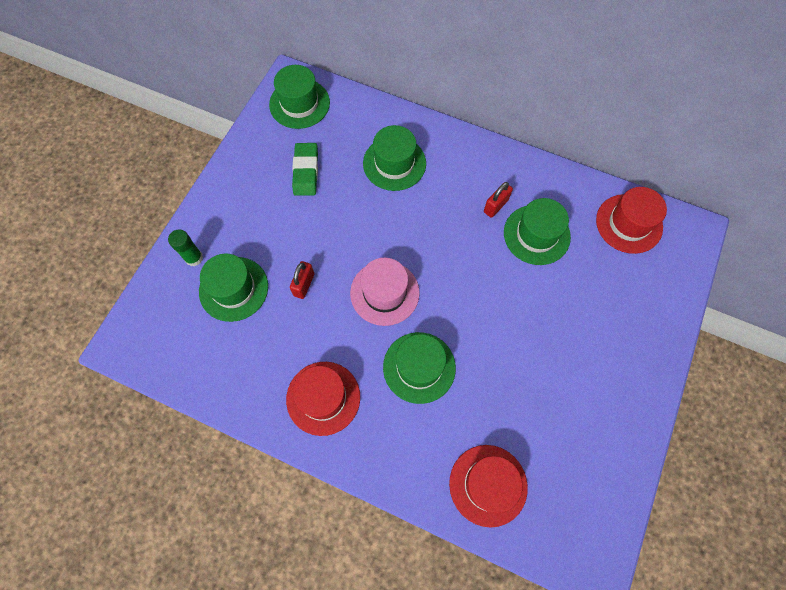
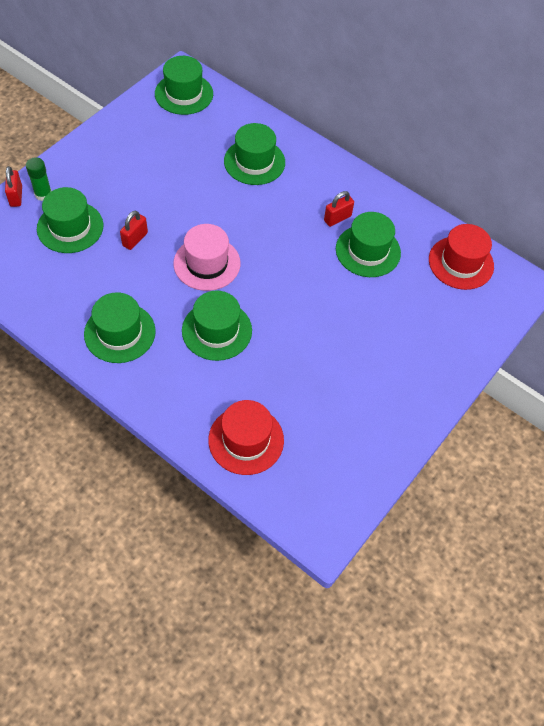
camera: 10 degrees right, 10 degrees down
(166, 268) = (16, 196): none -> red padlock
(306, 171) = (170, 149): green eraser -> none
(323, 398) = (119, 333): red hat -> green hat

